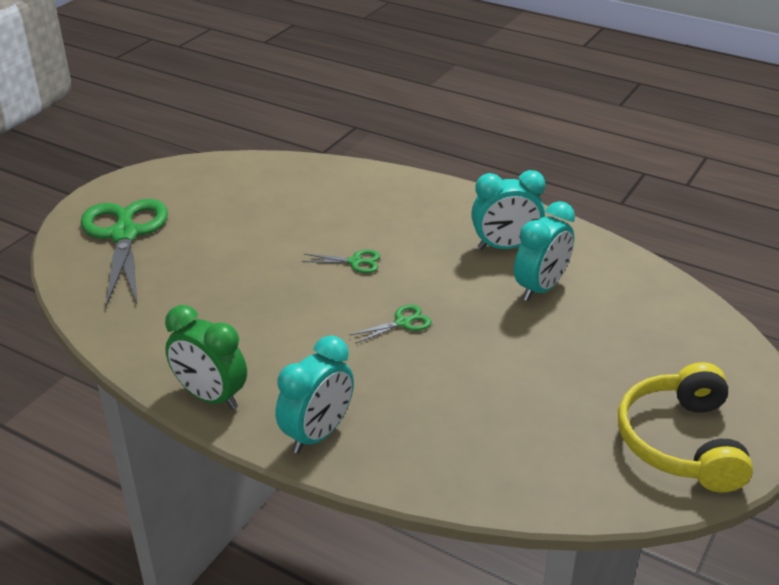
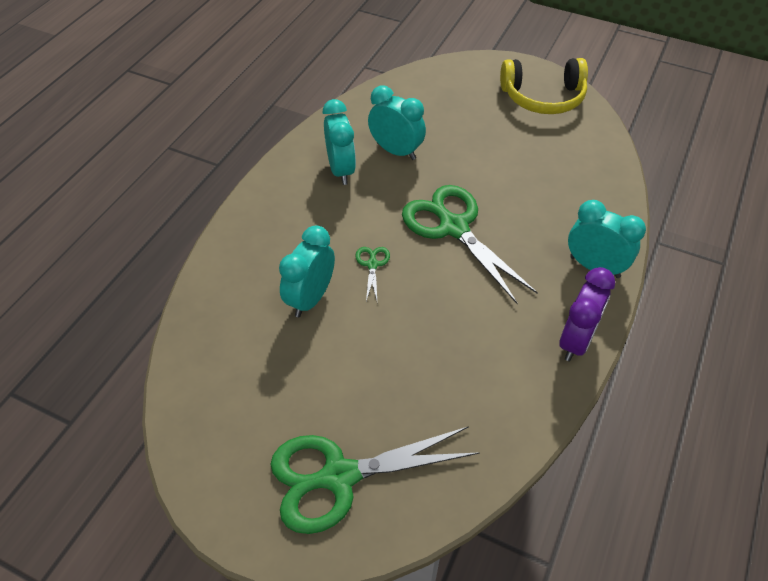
camera: 95 degrees left, 15 degrees up
(211, 397) = (576, 341): green clock -> purple clock
(318, 224) = (310, 298): none -> turquoise clock
(402, 323) = (454, 227): green scissors -> green scissors, size x2.37

